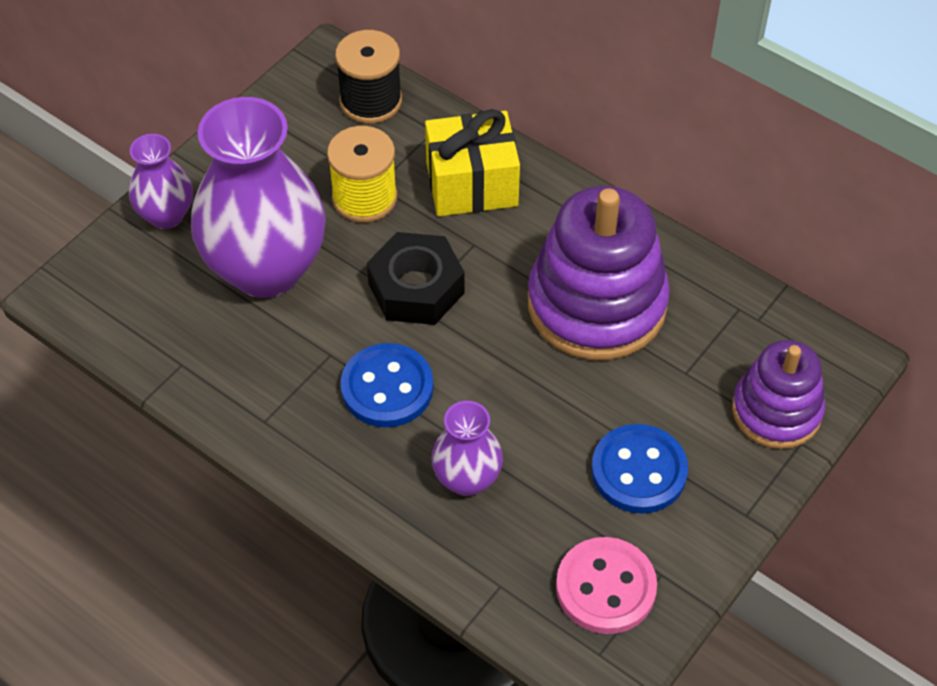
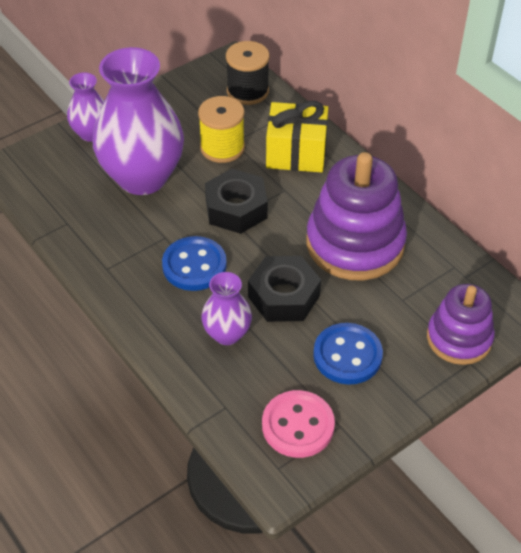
camera: 15 degrees right, 5 degrees down
(525, 405) = (284, 296): none -> black nut

